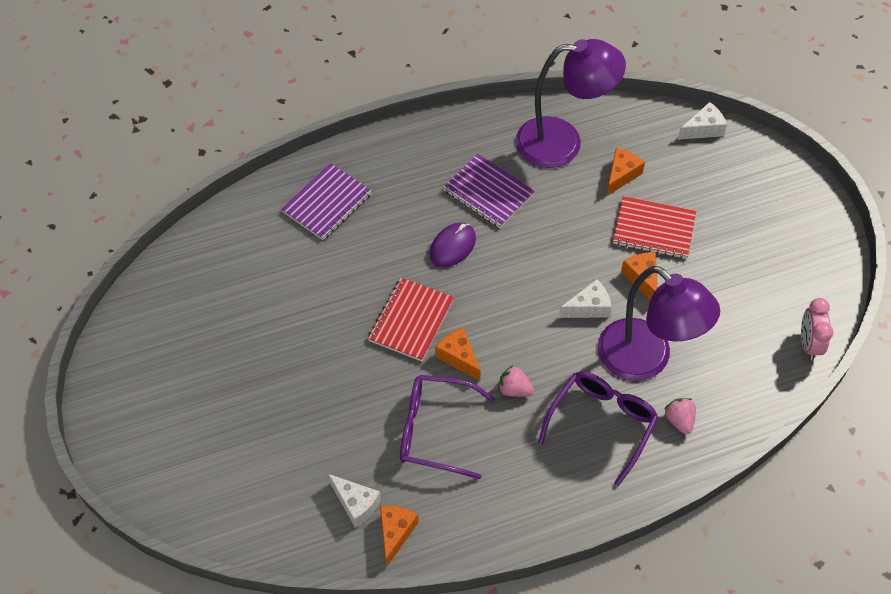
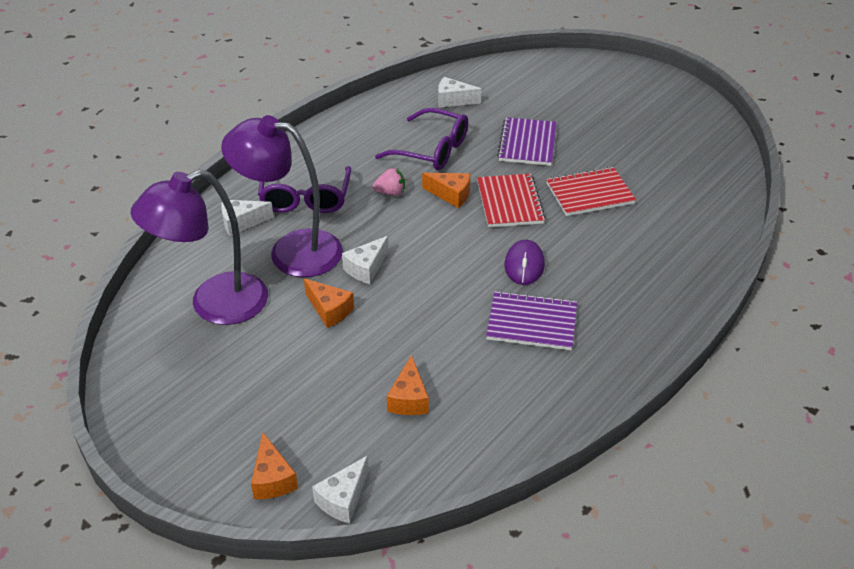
camera: 150 degrees right, 15 degrees down
(327, 203) = (666, 252): purple notebook -> purple notebook (527, 143)
(395, 533) = (414, 97): orange cheese -> orange cheese (272, 479)
(434, 430) = (432, 150): purple glasses -> purple glasses turned 45 degrees clockwise
(563, 142) = (496, 406): purple lamp -> purple lamp (214, 305)
(654, 229) = (342, 359): red notebook -> red notebook (589, 193)
(679, 420) = (241, 223): pink strawberry -> white cheese
(809, 344) = (139, 320): pink clock -> none

